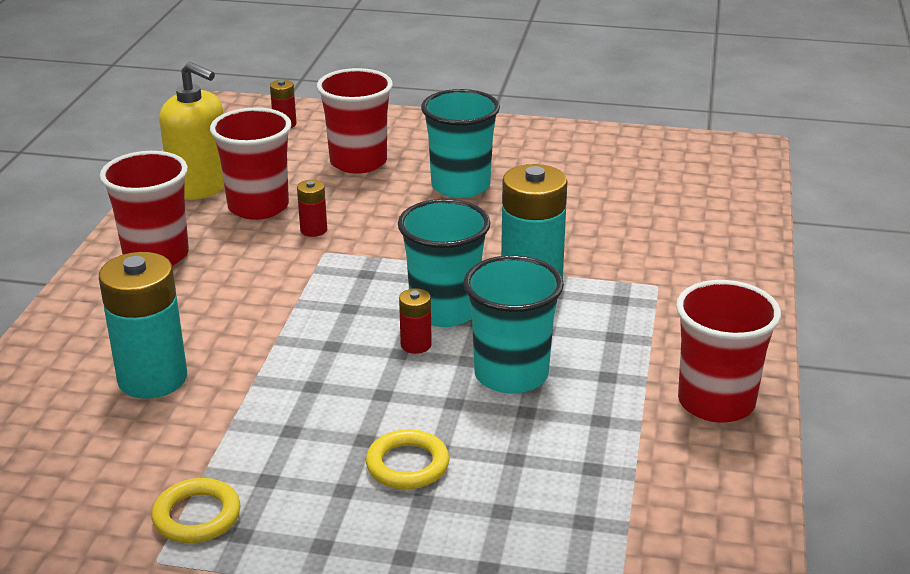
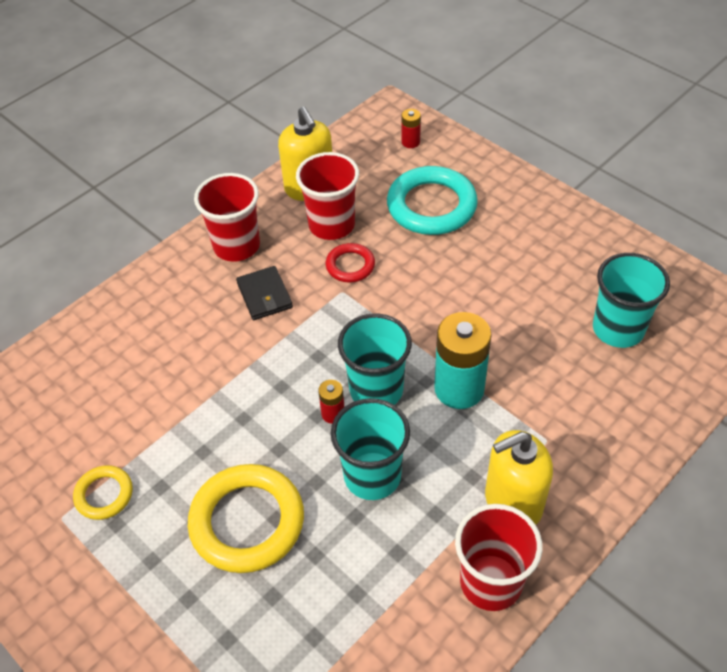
camera: 35 degrees right, 20 degrees up
(152, 378) = (159, 361): turquoise battery -> none
(234, 283) = (264, 295): none -> black wallet
(313, 230) = (350, 265): red battery -> red ring
(358, 162) = (431, 206): red cup -> turquoise ring
(407, 465) = (247, 522): yellow ring -> yellow ring, size x1.91
(460, 186) = (485, 264): turquoise cup -> turquoise cup (618, 329)
(673, 339) = (513, 502): none -> yellow soap dispenser

